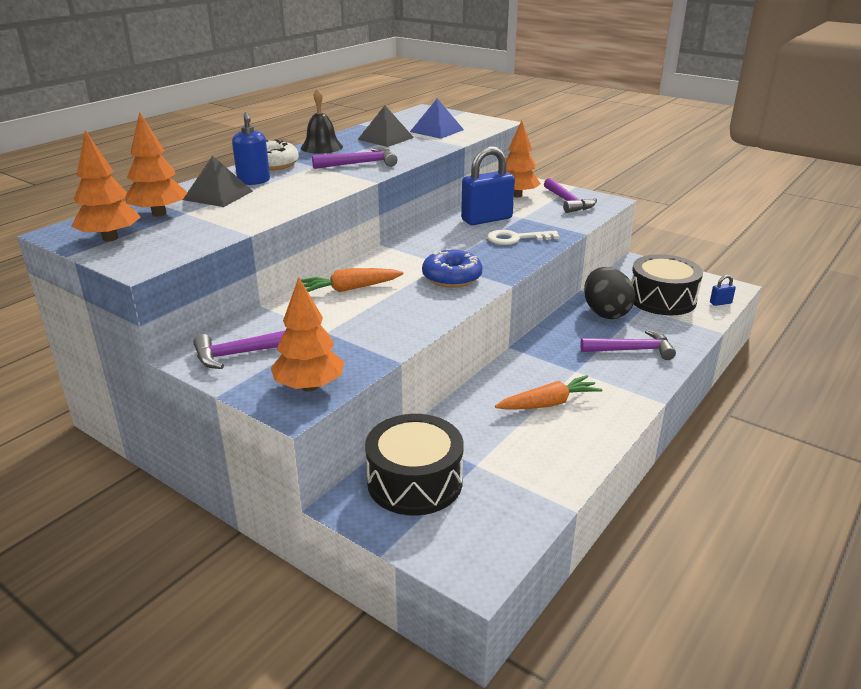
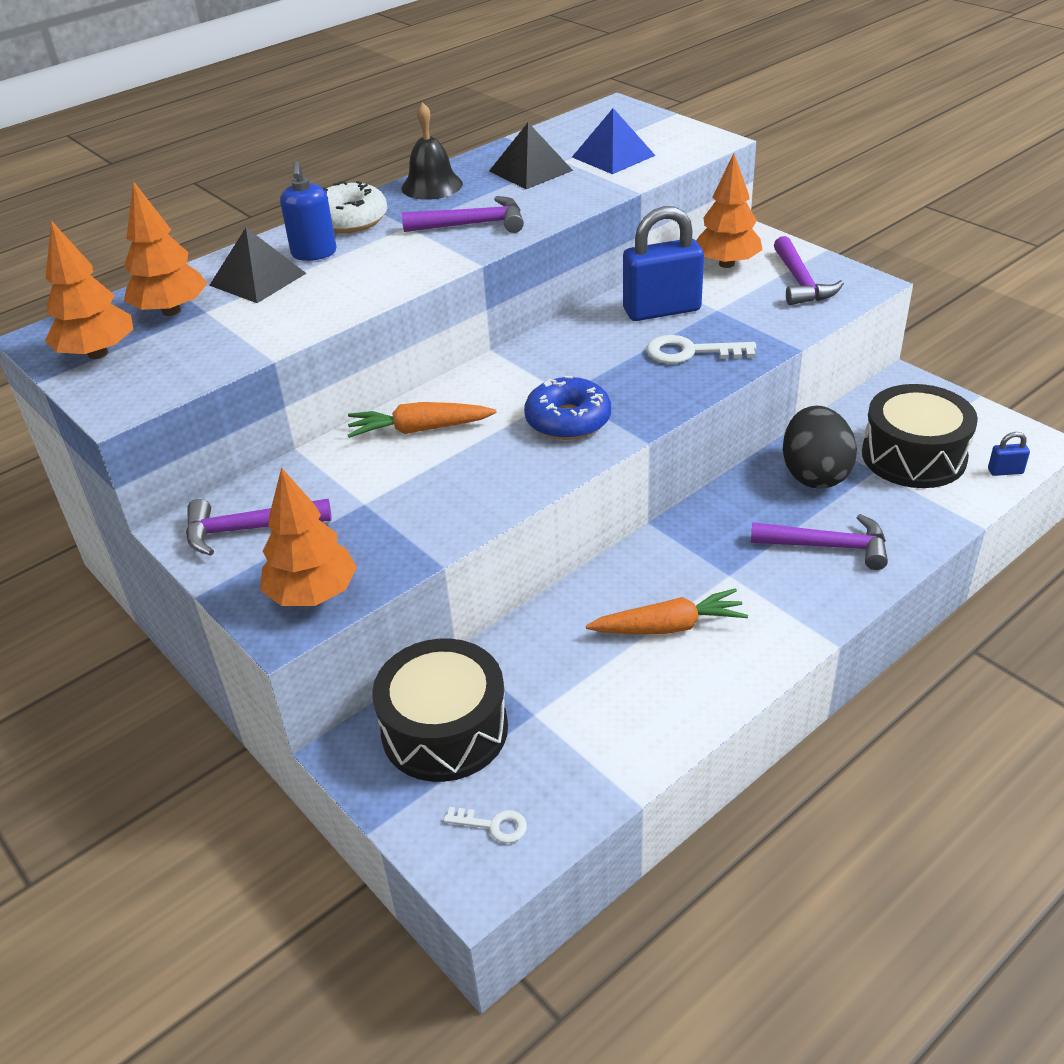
camera: 15 degrees right, 10 degrees up
(474, 537) = (493, 825): none -> white key

